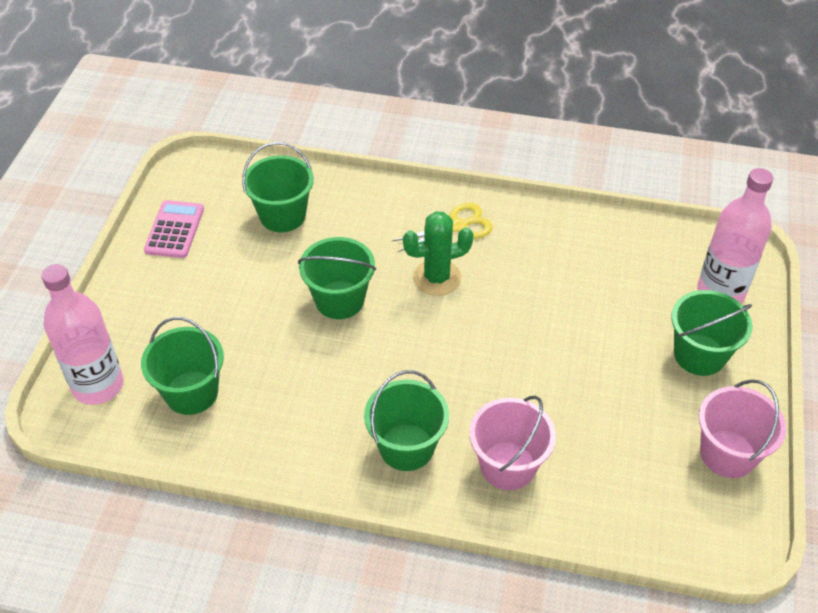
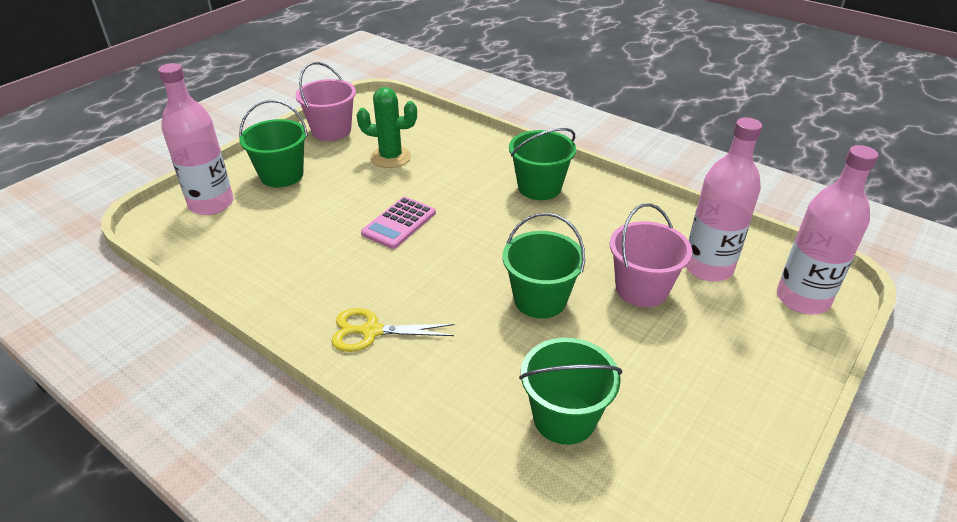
camera: 155 degrees left, 10 degrees down
(174, 230) = (715, 449): pink calculator -> pink calculator (399, 223)
(191, 393) = (708, 267): green bucket -> pink bottle
(437, 278) = (432, 289): green cactus -> green cactus (390, 157)
(507, 465) = (475, 161): pink bucket -> pink bucket (641, 289)

